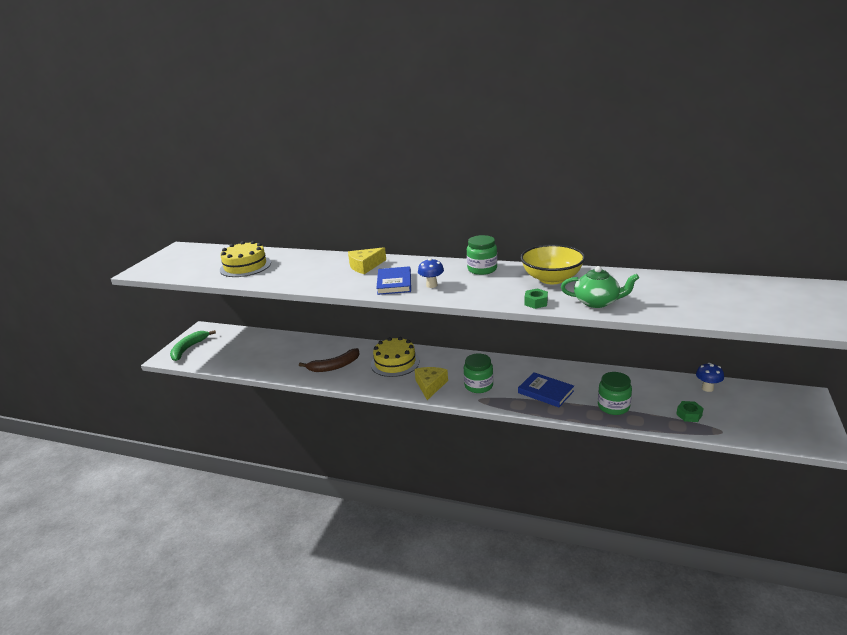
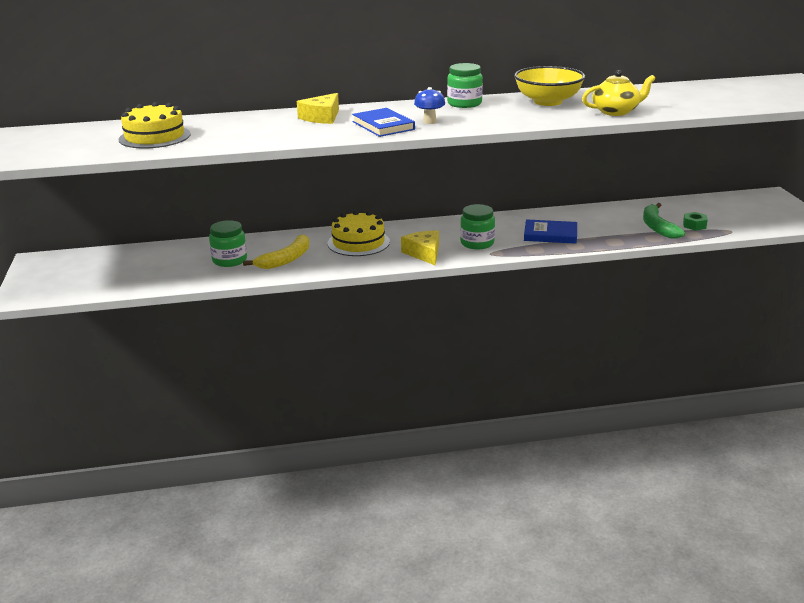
camera: 30 degrees left, 0 degrees up
(188, 349) = (45, 282): green banana -> green banana (657, 227)
(334, 366) = (286, 259): brown banana -> yellow banana
(536, 302) = (559, 119): green nut -> none
(597, 302) = (616, 111): green teapot -> yellow teapot
(613, 406) = (625, 232): green jar -> green jar (229, 260)
(707, 388) = (690, 204): blue mushroom -> none

